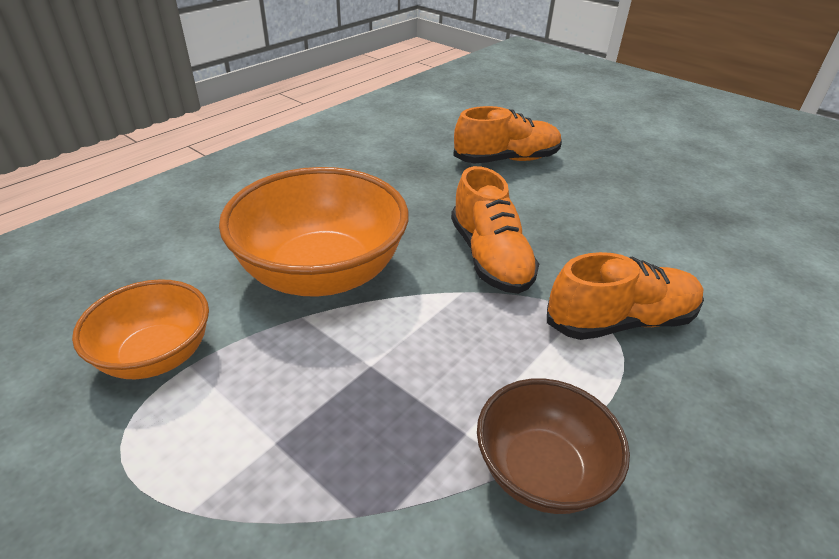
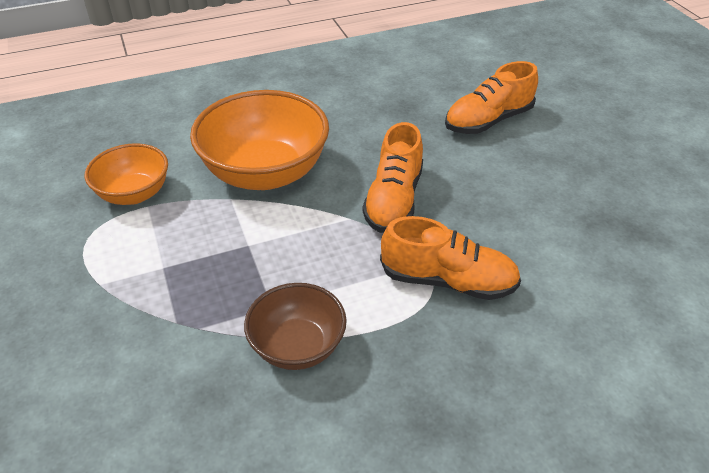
camera: 30 degrees right, 5 degrees up
(506, 160) = (488, 121): orange shoe -> orange shoe turned 135 degrees clockwise

